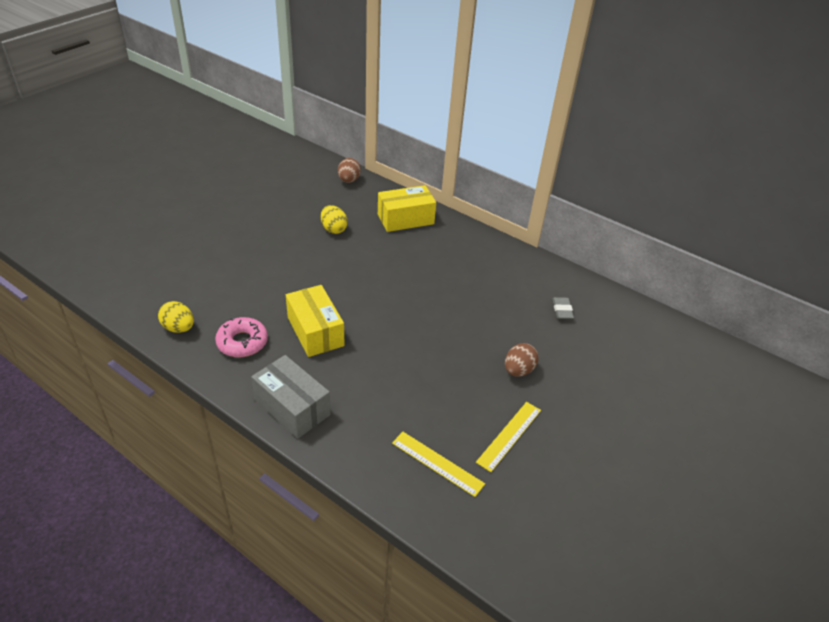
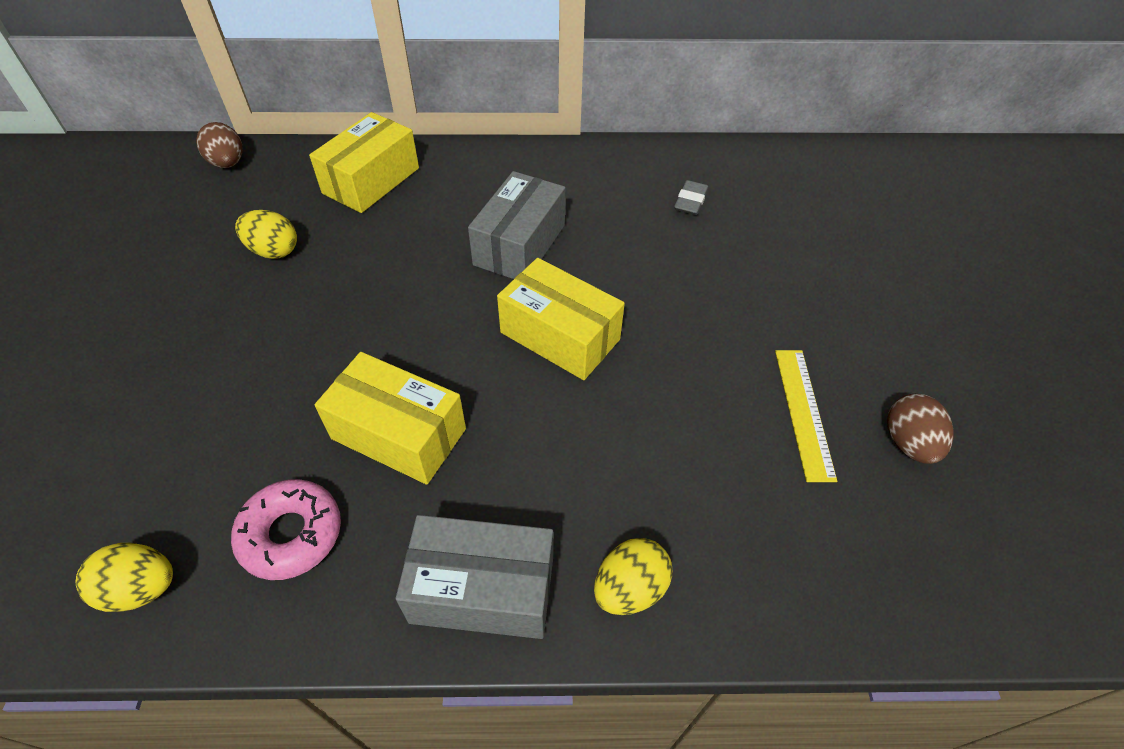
camera: 35 degrees left, 10 degrees up
(350, 446) = (630, 588): none -> yellow egg
(424, 334) = (560, 336): none -> yellow box
(437, 463) = (765, 521): yellow ruler -> none
(447, 284) = (520, 245): none -> grey box
(518, 370) = (723, 313): brown egg -> brown egg (908, 443)
(562, 310) = (690, 201): grey eraser -> grey eraser turned 60 degrees clockwise

